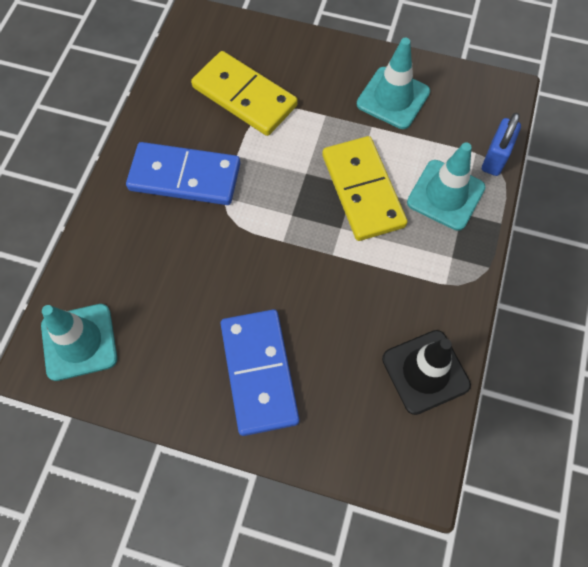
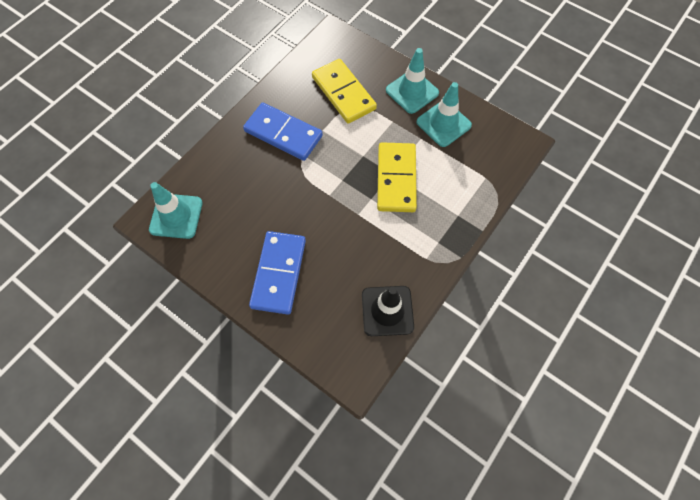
camera: 20 degrees right, 0 degrees up
(445, 195) = (452, 200): turquoise traffic cone -> turquoise traffic cone (412, 92)
(495, 158) = (497, 186): blue padlock -> none

